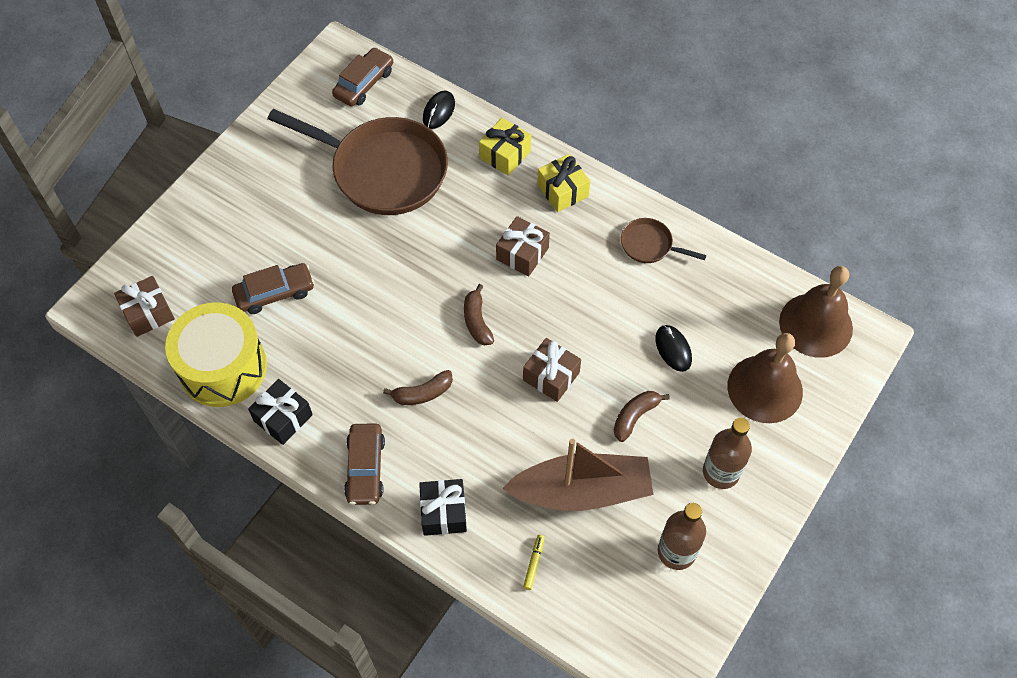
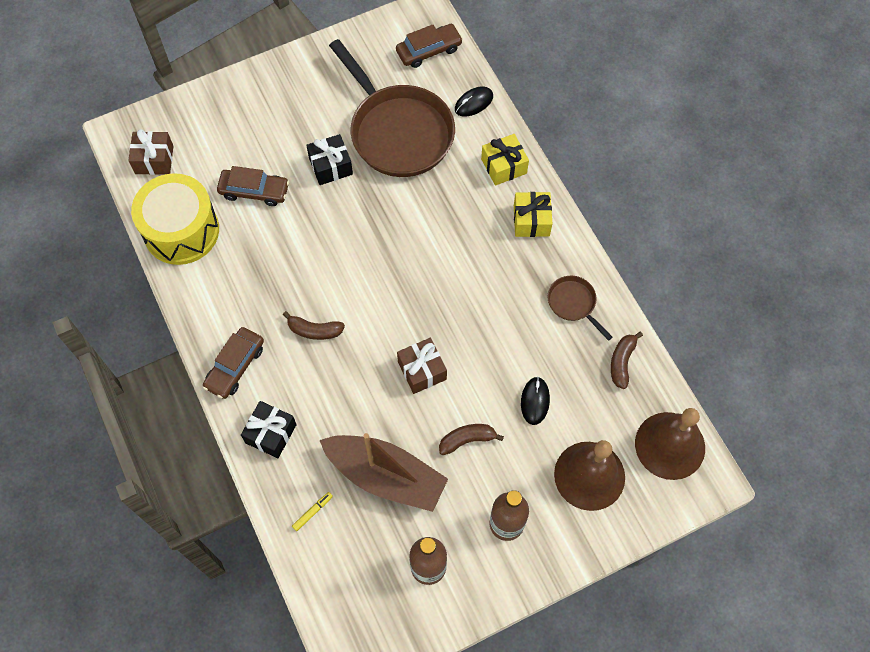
camera: 30 degrees right, 5 degrees up
(283, 418) = (200, 294): black gift -> black gift (330, 166)
(477, 321) = (392, 294): brown banana -> brown banana (622, 362)
(522, 254) = (464, 257): brown gift -> none

